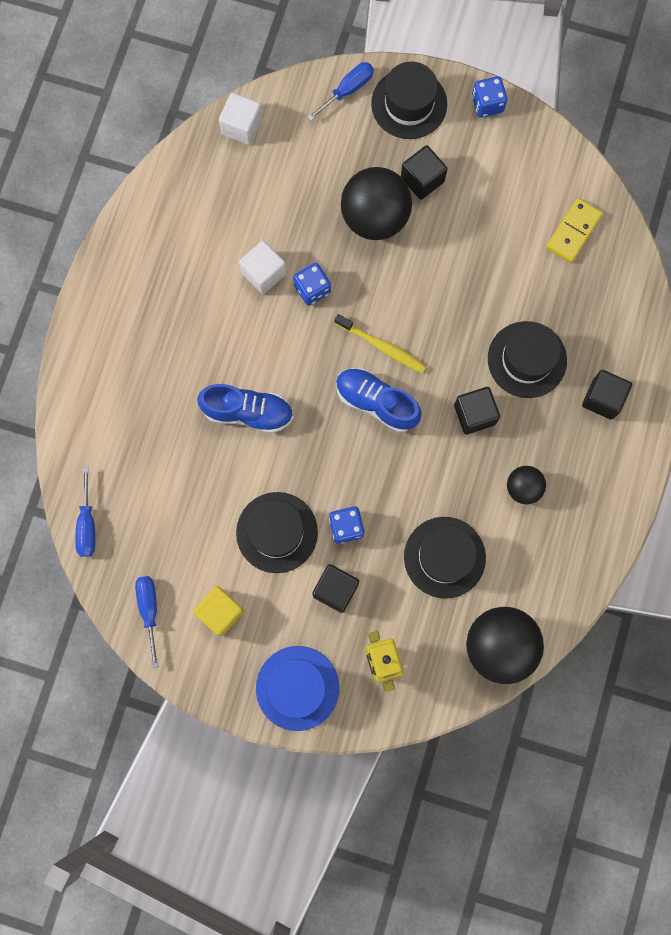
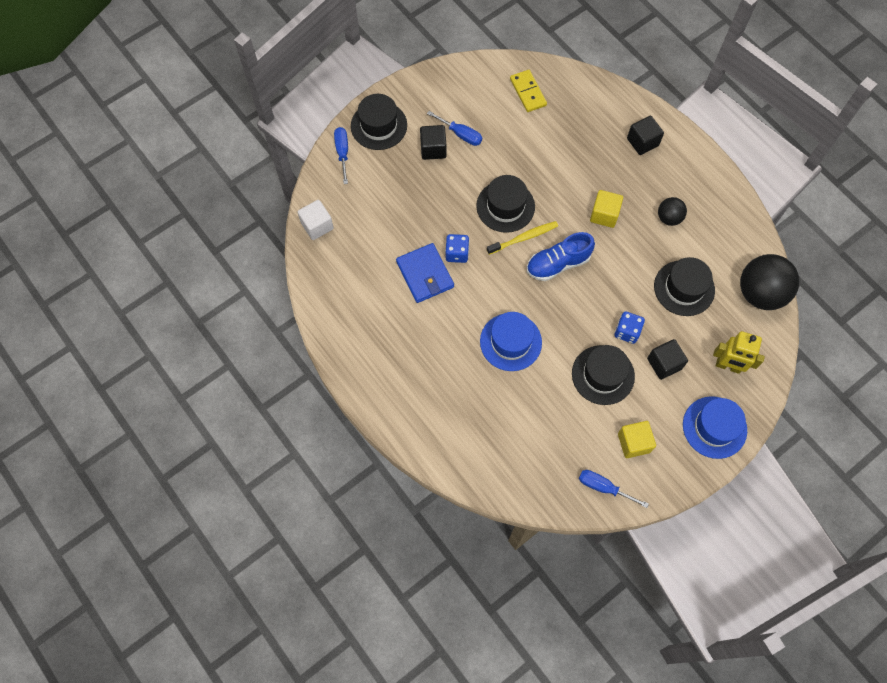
camera: 55 degrees left, 10 degrees down
(87, 524) = (517, 490): blue screwdriver -> blue screwdriver (460, 134)
(248, 412) = (510, 342): blue shoe -> blue hat
(264, 273) = (425, 274): white cube -> blue wallet
(375, 217) = (437, 189): black ball -> none
(474, 414) = (604, 215): black cube -> yellow cube
(487, 104) = (413, 85): blue dice -> none
(527, 359) = (589, 165): black hat -> black hat (505, 206)

